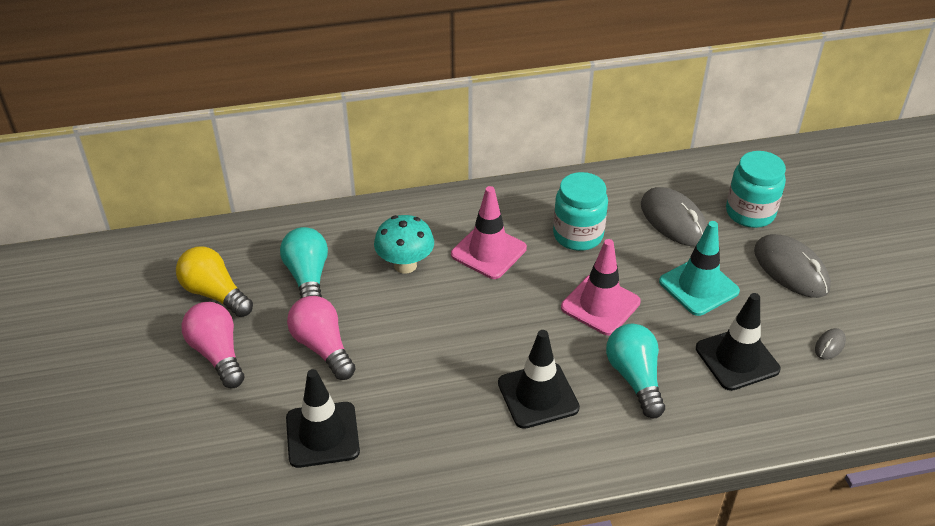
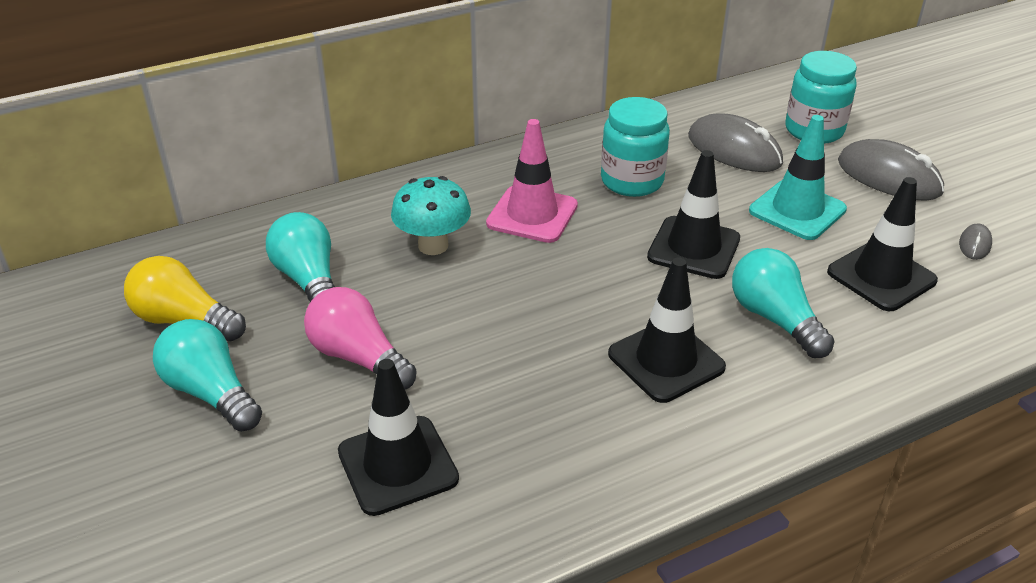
camera: 15 degrees left, 5 degrees down
(217, 354) = (211, 392): pink light bulb -> turquoise light bulb
(600, 305) = (693, 248): pink traffic cone -> black traffic cone

